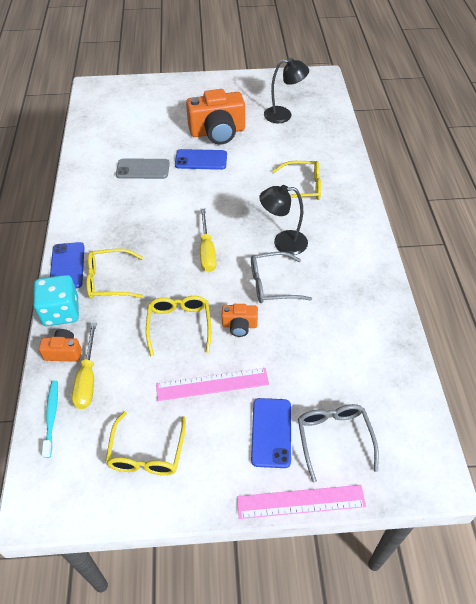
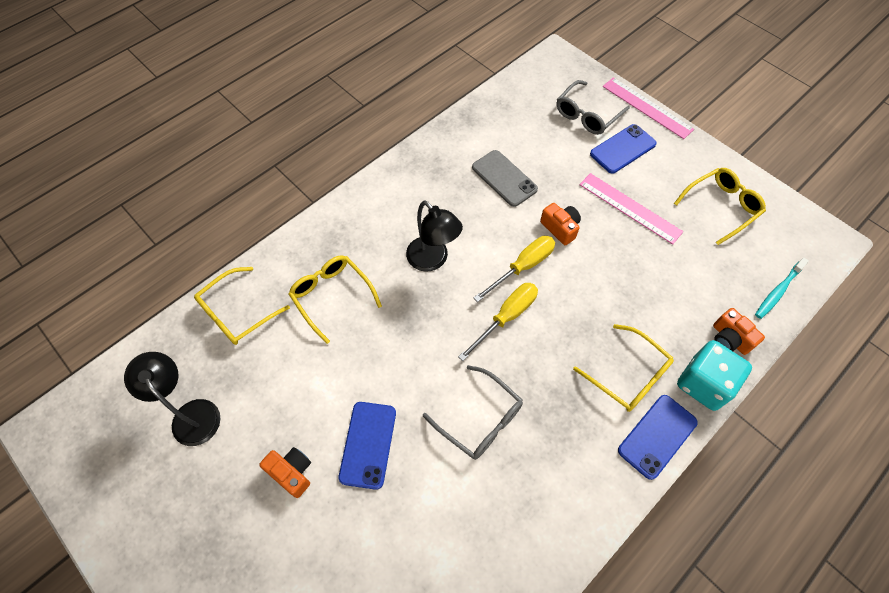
camera: 130 degrees left, 10 degrees up
(87, 378) = (725, 296): yellow screwdriver -> yellow screwdriver (523, 267)
(143, 169) = (445, 504): grey phone -> grey phone (504, 178)
(179, 325) = (607, 272): yellow glasses -> yellow glasses (237, 313)
(201, 160) = (368, 444): blue phone -> blue phone turned 45 degrees clockwise
(217, 132) = (291, 472): orange camera -> orange camera, size x0.48
(272, 284) = (492, 235): grey glasses -> grey glasses (480, 419)

